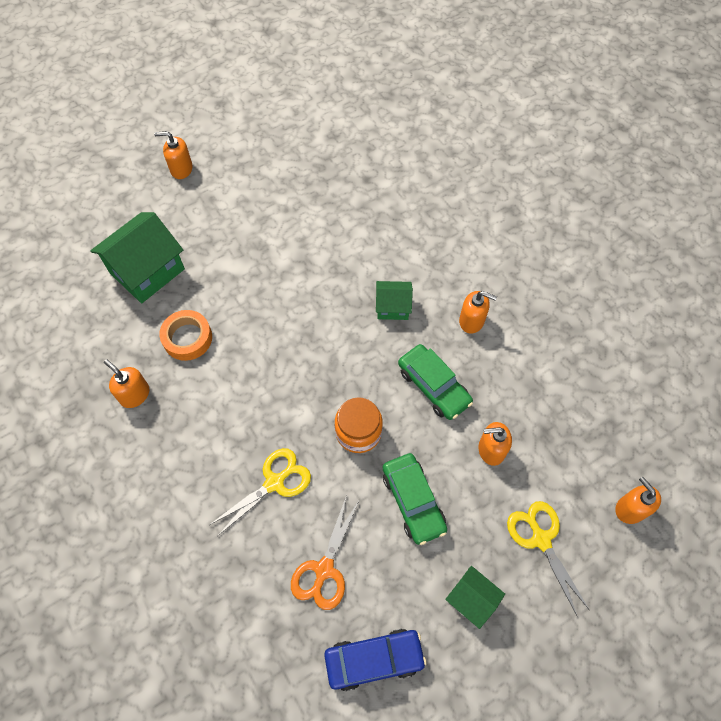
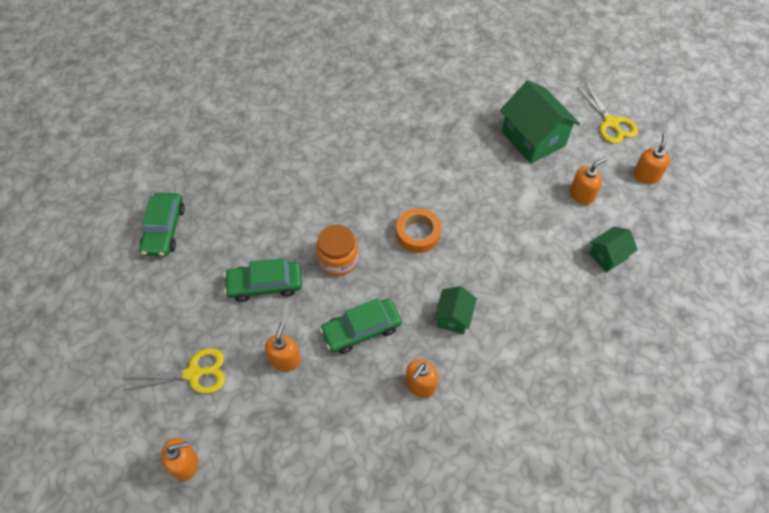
camera: 105 degrees right, 5 degrees down
(134, 394) = (419, 119): orange soap dispenser -> orange soap dispenser (581, 195)
(187, 338) = (460, 157): orange tape -> orange tape (418, 234)
(274, 482) = (317, 194): yellow scissors -> yellow scissors (611, 123)
(324, 569) = (239, 212): orange scissors -> none
(374, 659) = (164, 229): blue car -> green car
(471, 599) = (173, 304): green house -> green house (608, 256)

